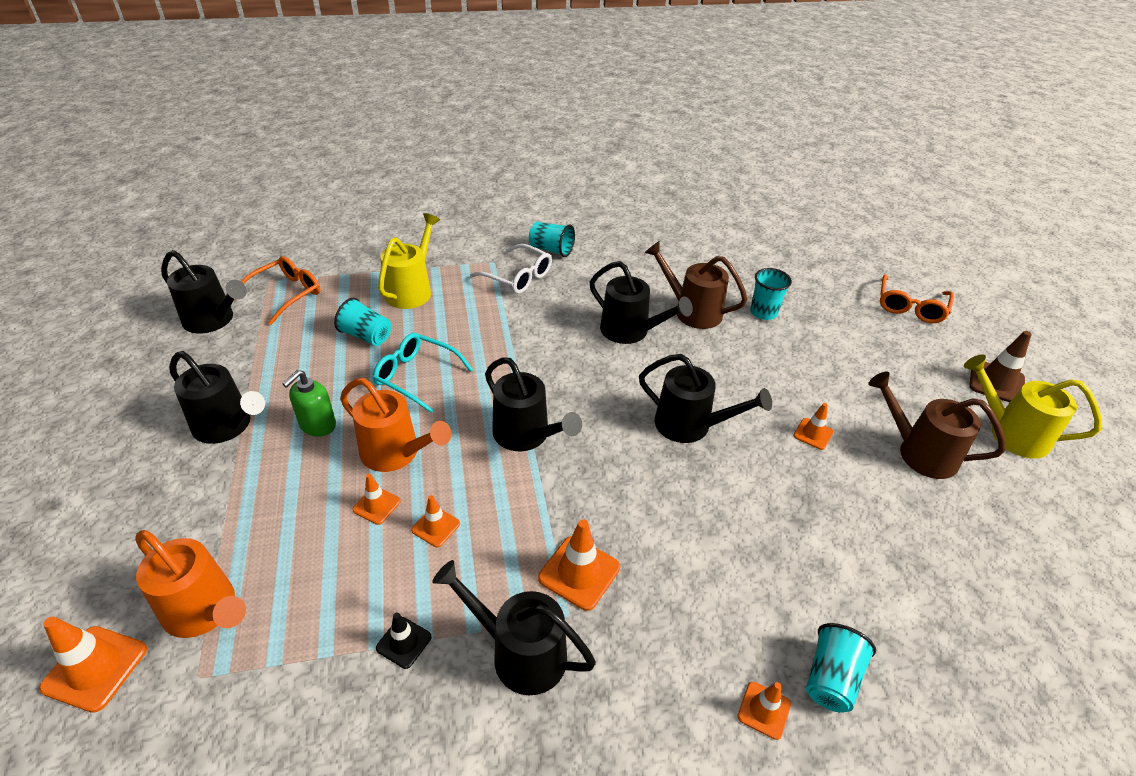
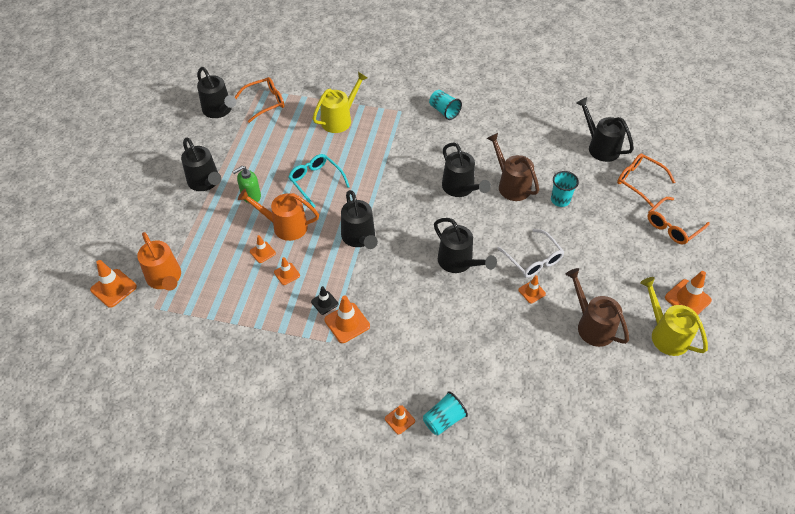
camera: 25 degrees right, 10 degrees up
(366, 336) = (299, 145): turquoise cup -> none
(396, 453) = (284, 226): orange watering can -> orange watering can turned 135 degrees clockwise
(404, 642) = (247, 325): black traffic cone -> black traffic cone (324, 303)
(517, 277) = (410, 127): white glasses -> white glasses (533, 259)
(519, 652) = (297, 350): black watering can -> black watering can (600, 147)
(836, 270) = (639, 181): none -> orange glasses
(996, 382) = (687, 299): brown traffic cone -> orange traffic cone

